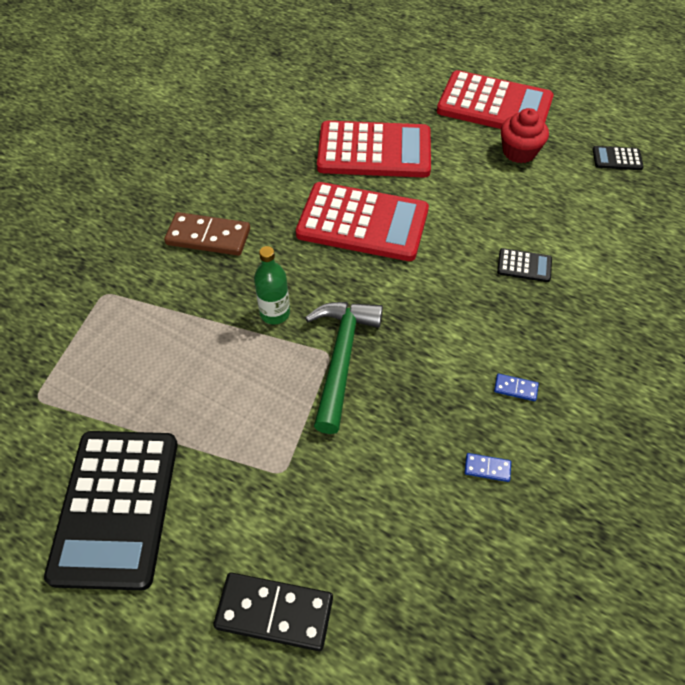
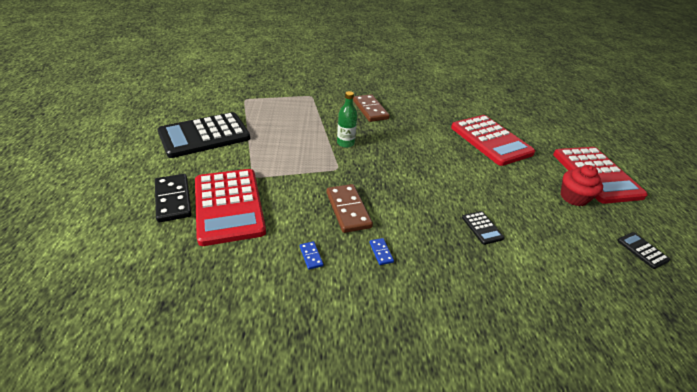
camera: 55 degrees right, 15 degrees down
(341, 358) = (338, 173): green hammer -> none
(362, 222) = (435, 152): red calculator -> red calculator (228, 206)
(423, 385) = (348, 210): none -> brown domino

